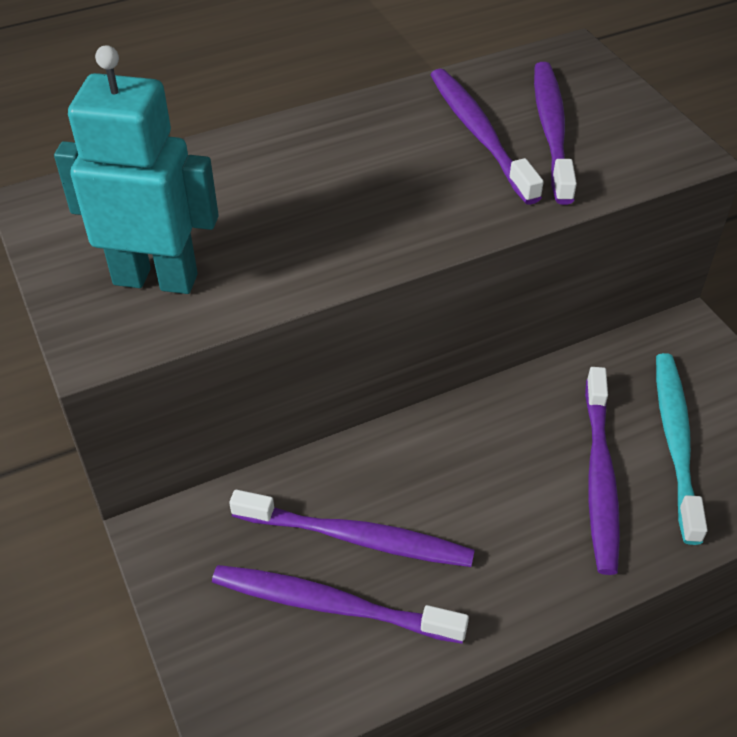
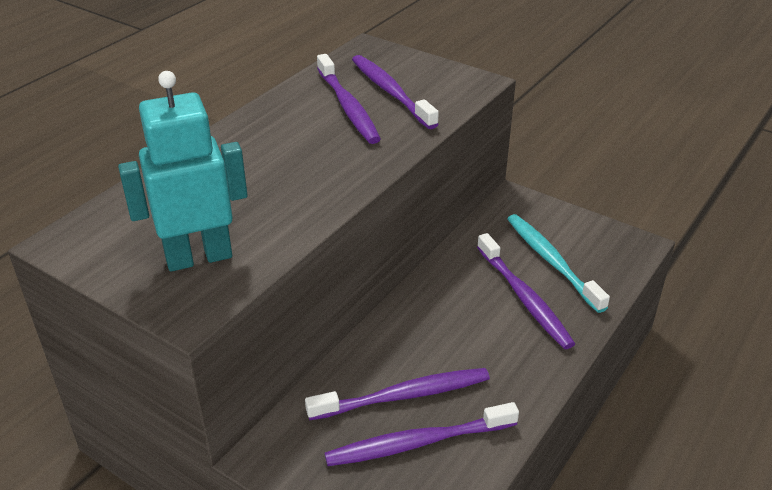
camera: 30 degrees left, 10 degrees down
(479, 134) = (348, 107): purple toothbrush -> purple toothbrush turned 150 degrees counterclockwise

